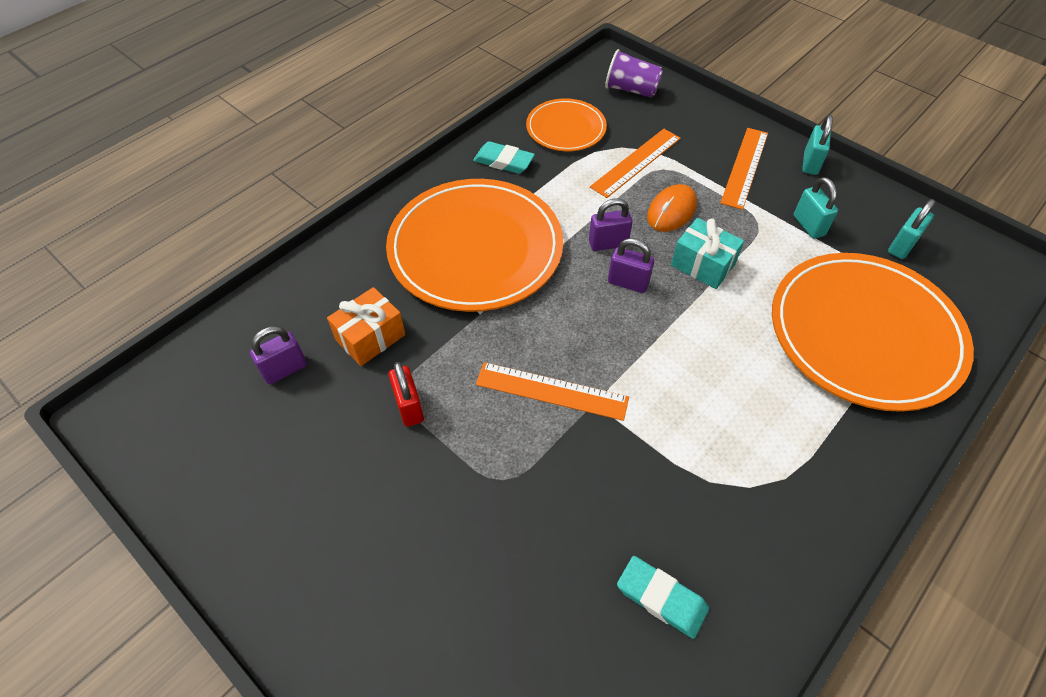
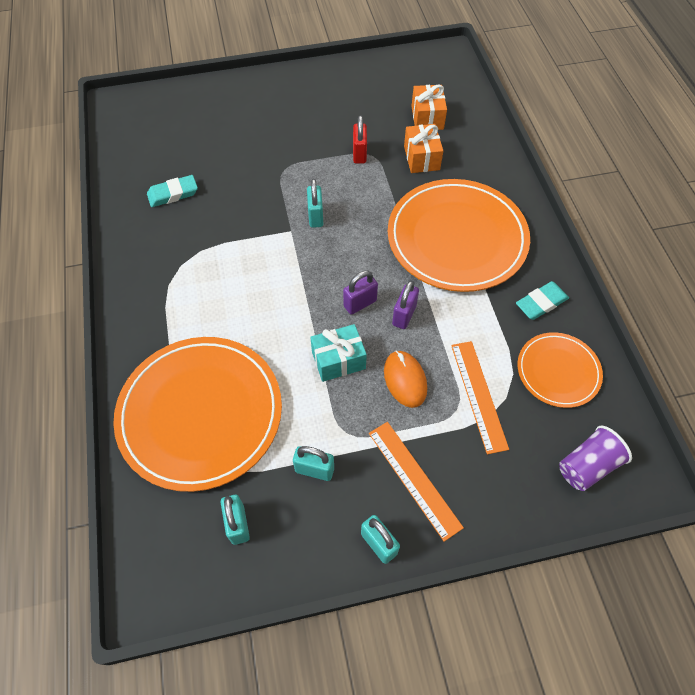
camera: 125 degrees right, 5 degrees up
(285, 369) = (427, 117): purple padlock -> orange gift
(409, 407) = (359, 154): red padlock -> red padlock turned 75 degrees clockwise
(552, 391) = (315, 216): orange ruler -> turquoise padlock

